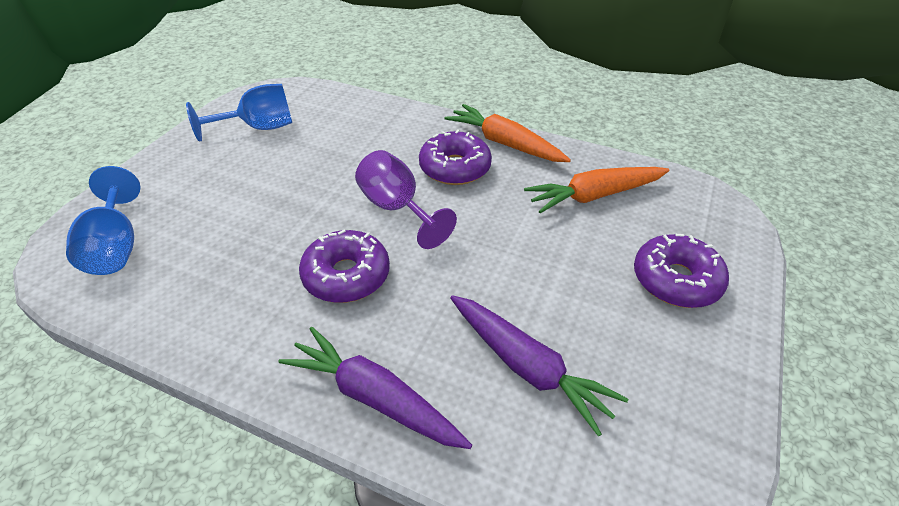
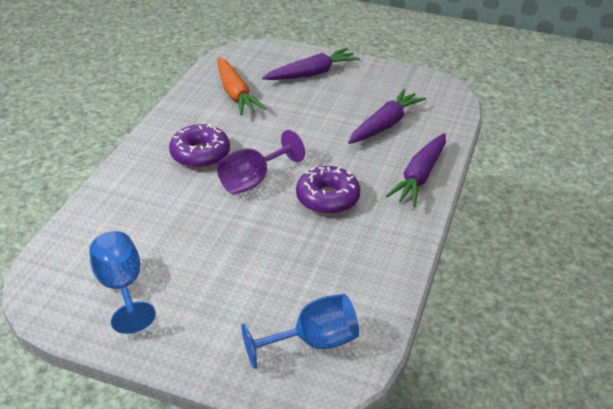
camera: 95 degrees left, 5 degrees down
(504, 143) = (167, 130): orange carrot -> none
(676, 280) = (312, 73): purple donut -> purple carrot

